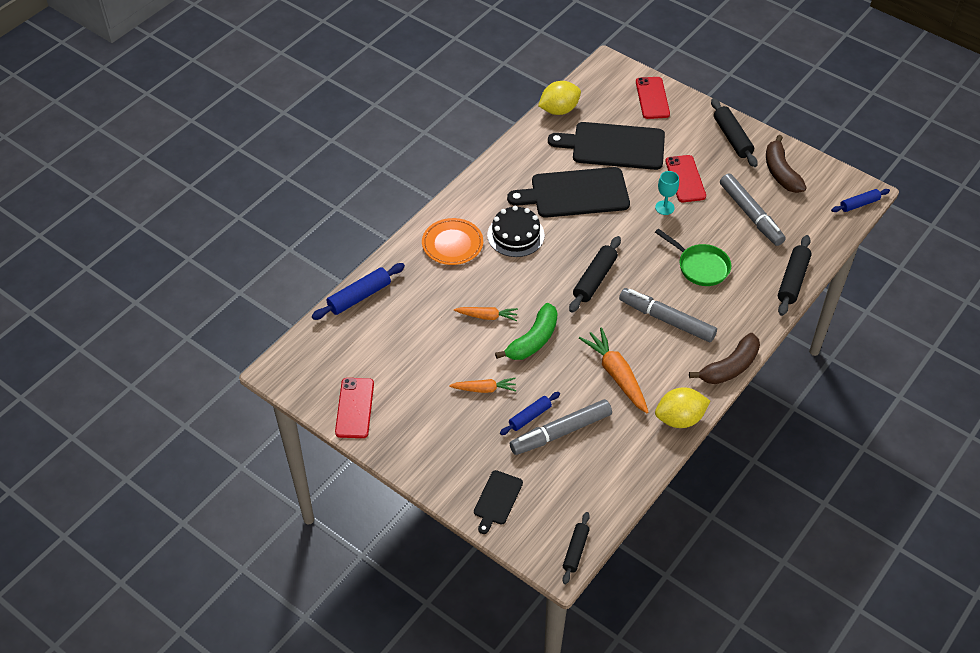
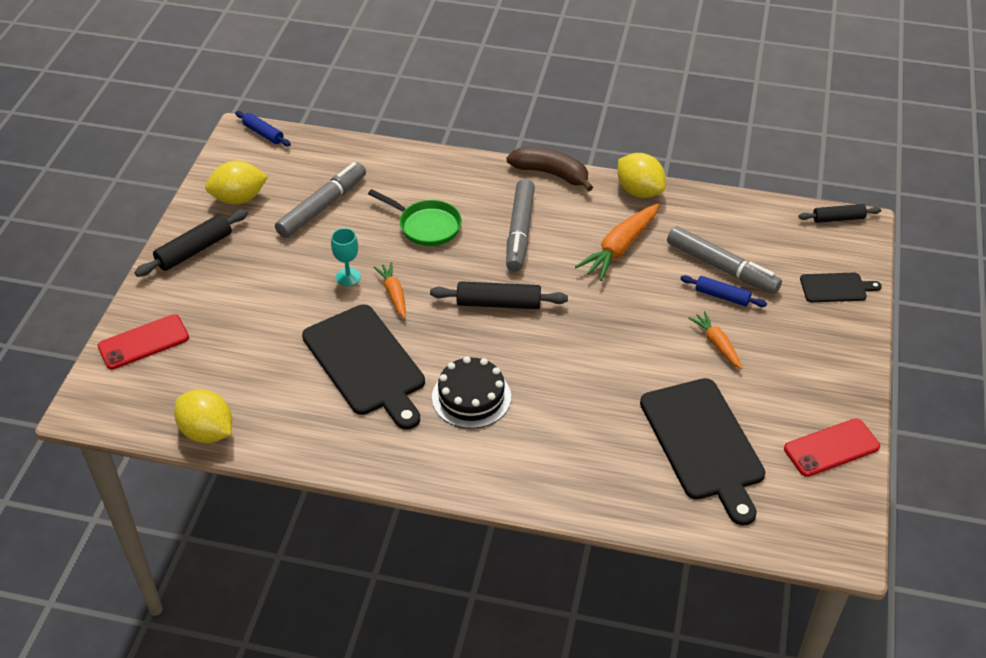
camera: 115 degrees left, 5 degrees down
(359, 297) = (674, 517): blue rolling pin -> none
(452, 244) = (524, 455): orange plate -> none
(487, 316) = (616, 378): orange carrot -> orange carrot (394, 294)
(533, 340) = (622, 327): green banana -> none
(614, 146) = (258, 353): black cutting board -> black cutting board (703, 443)
(685, 179) = (289, 272): red phone -> none
(700, 266) = (426, 226): green pan -> green pan turned 105 degrees clockwise
(780, 172) = (239, 199): brown banana -> yellow lemon
(793, 280) = (405, 157): black rolling pin -> none

